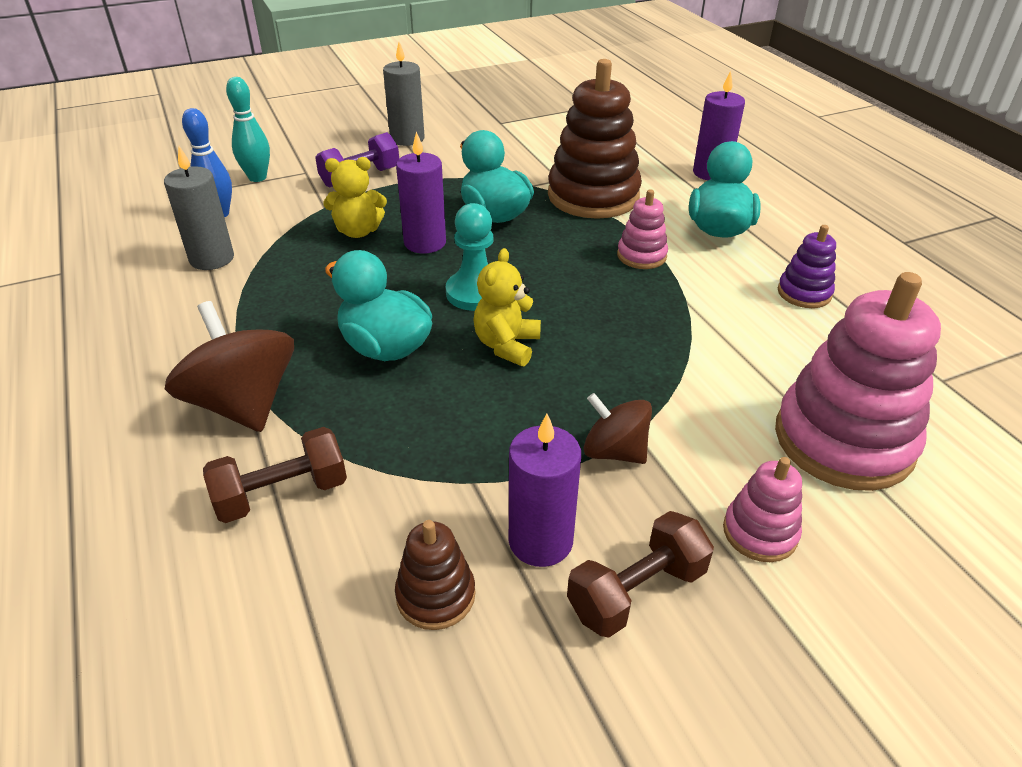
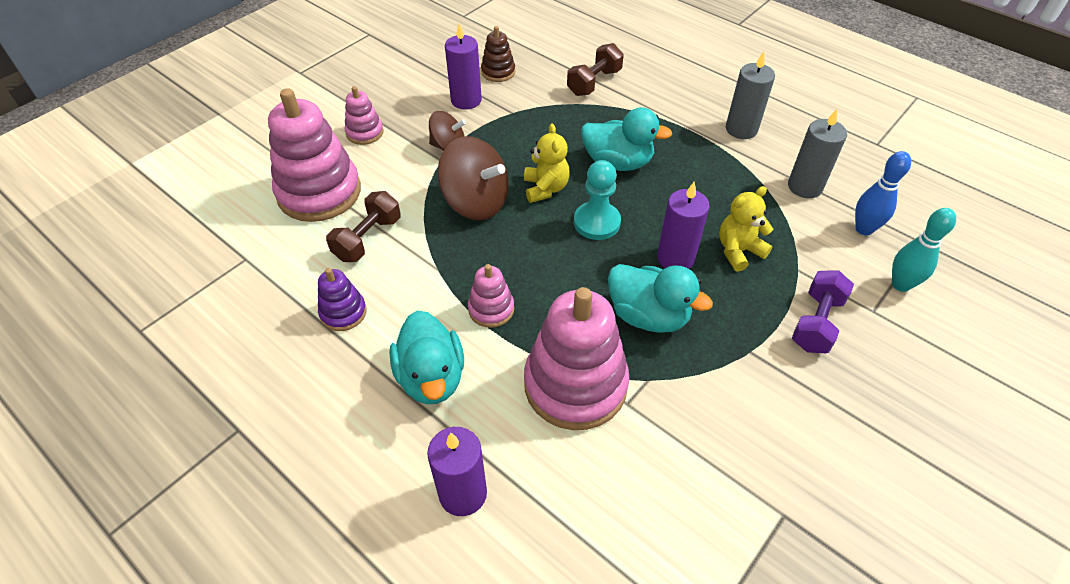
camera: 155 degrees right, 10 degrees up
(243, 404) = (658, 109): brown spinning top -> brown spinning top (476, 202)
(407, 139) = (849, 418): grey candle -> grey candle (741, 129)
(593, 196) = (575, 385): brown stacking toy -> pink stacking toy
(636, 591) = (416, 96): brown dumbbell -> brown dumbbell (368, 239)

